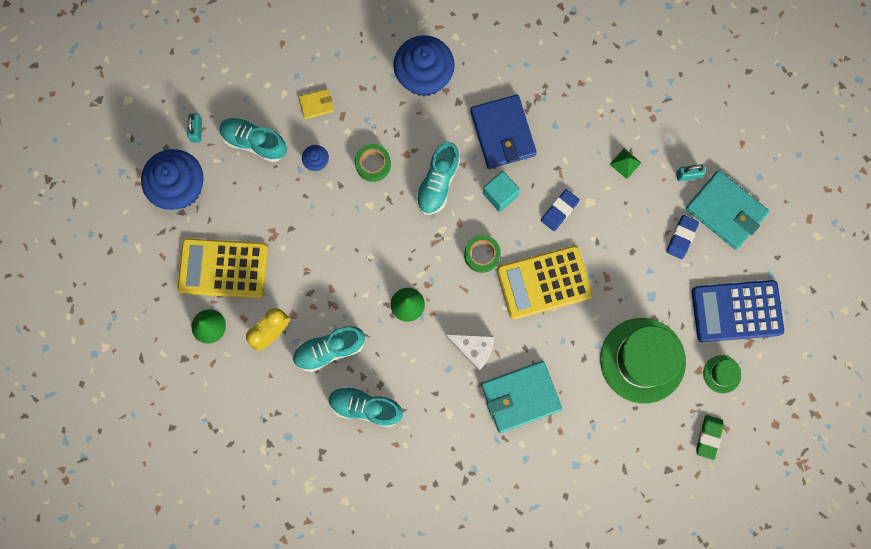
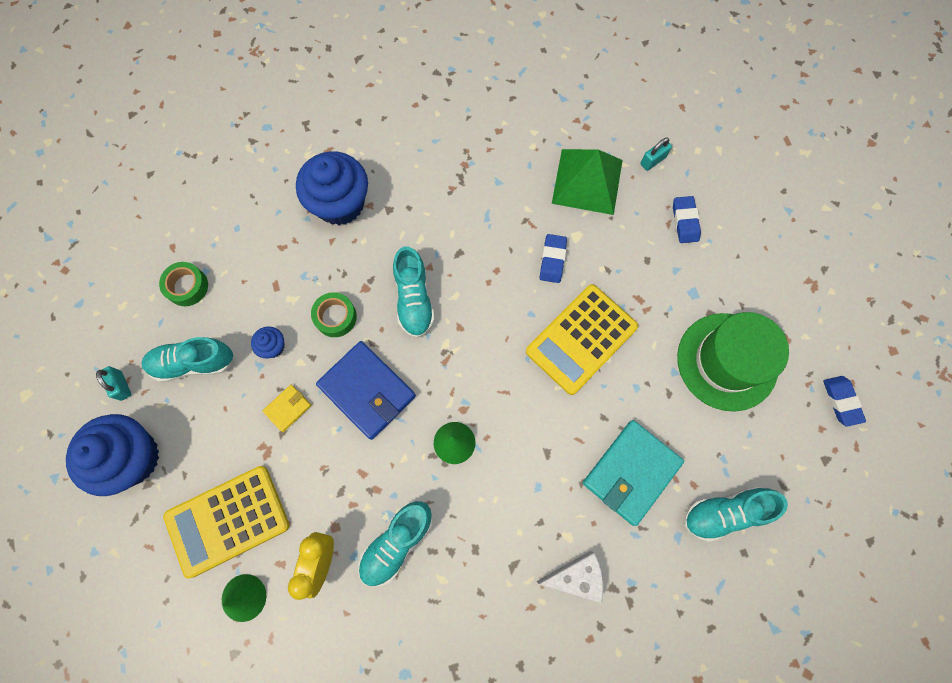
camera: 30 degrees left, 5 degrees down
(316, 104) = (241, 288): yellow wallet -> yellow wallet (288, 408)
(365, 407) = (473, 584): turquoise shoe -> turquoise shoe (724, 513)
(473, 349) = (551, 450): white cheese -> white cheese (576, 577)
(482, 255) = (501, 347): green tape -> green tape (187, 286)
(500, 194) = (484, 276): turquoise cube -> none
(503, 133) = (451, 216): blue wallet -> blue wallet (367, 391)
(625, 163) = (587, 181): green pyramid -> green pyramid, size x2.43
(708, 437) = (841, 401): green eraser -> blue eraser
(722, 374) = (810, 330): green hat -> none
(725, 211) = (708, 174): turquoise wallet -> none
(736, 311) = (782, 261): blue calculator -> none

